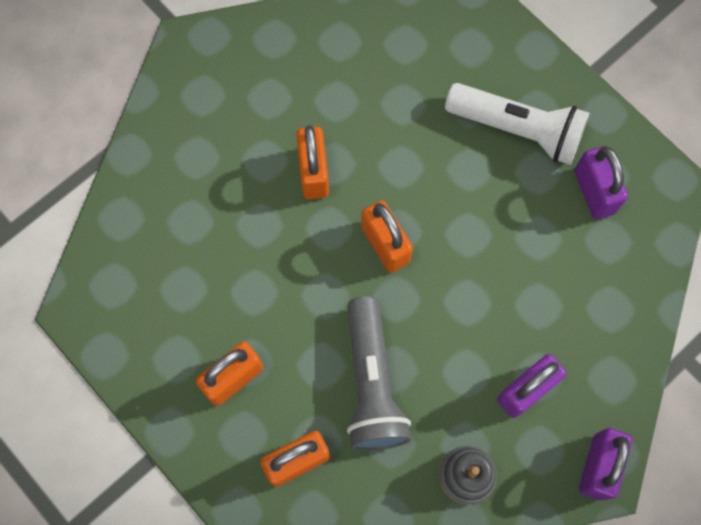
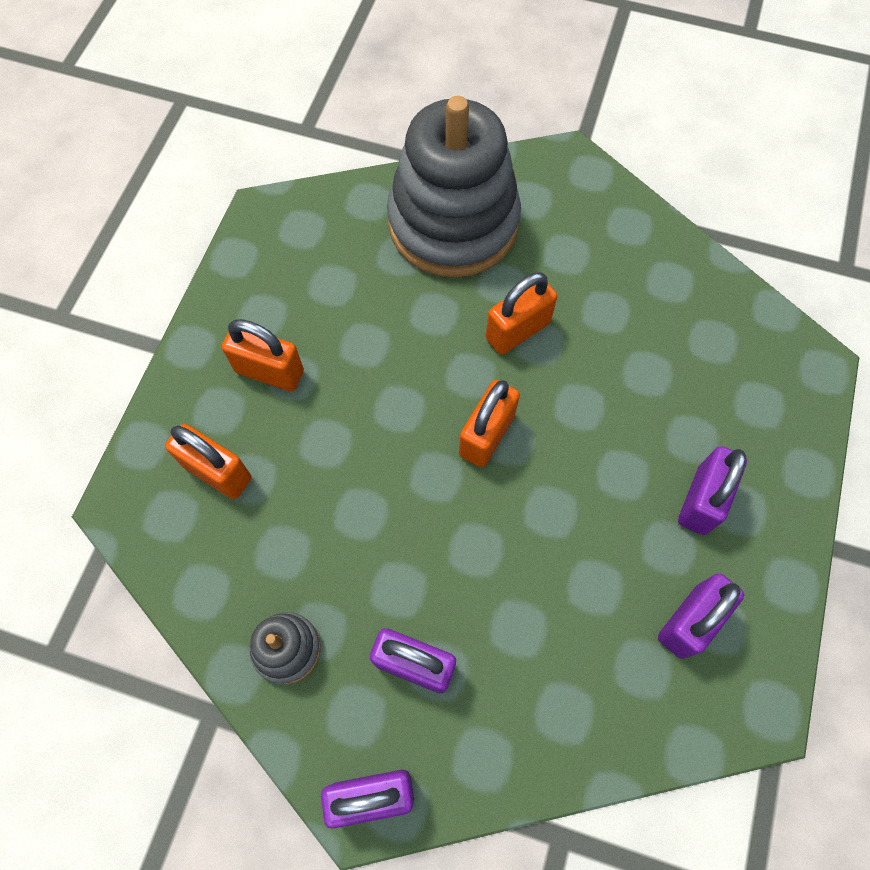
camera: 60 degrees right, 5 degrees down
(187, 164) = (453, 223): none -> grey stacking toy
(371, 383) = (334, 499): grey flashlight -> none
(517, 130) = (701, 500): white flashlight -> purple padlock

